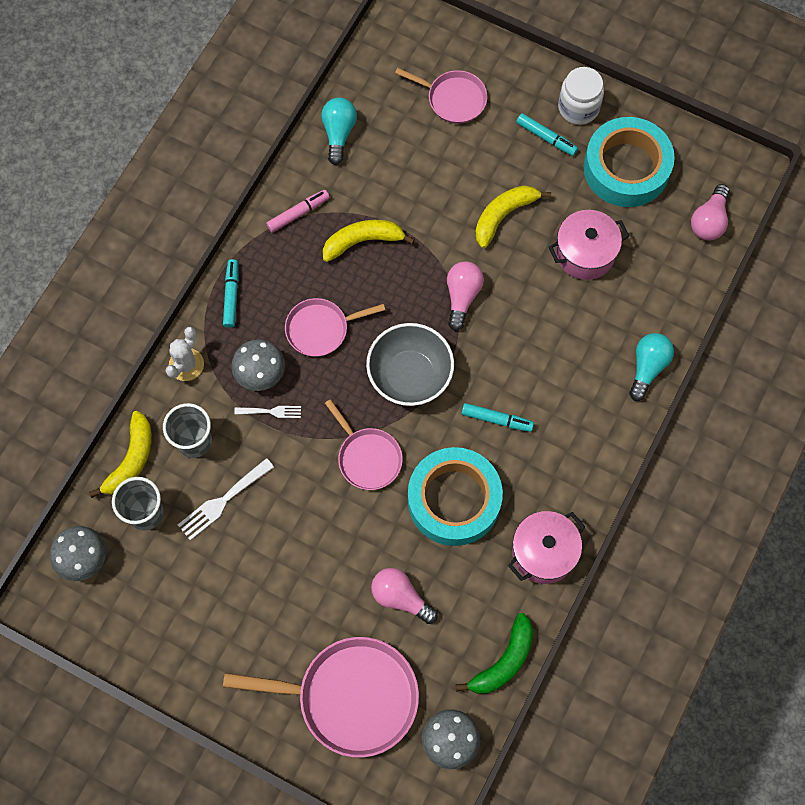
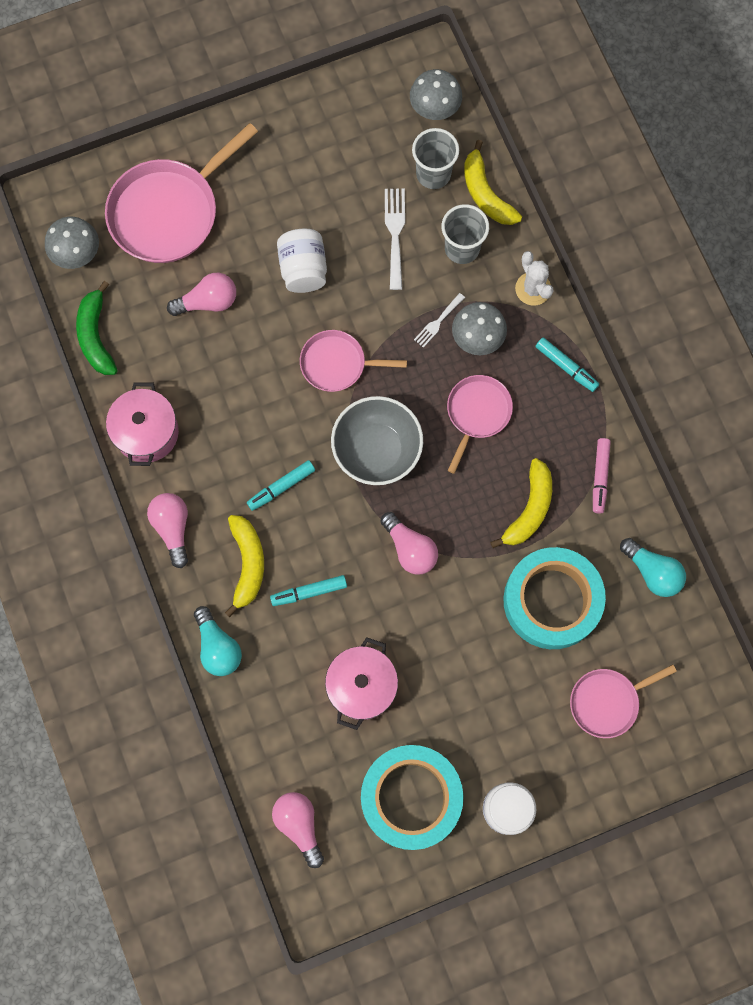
camera: 130 degrees right, 5 degrees up
(311, 546) = (303, 269): none -> white jar
(454, 500) = (246, 400): turquoise tape -> turquoise tape (552, 600)
(503, 215) = (455, 647): yellow banana -> yellow banana (247, 564)
(546, 138) = (500, 751): turquoise marker -> turquoise marker (309, 592)
(596, 470) = (172, 528): none -> pink light bulb

